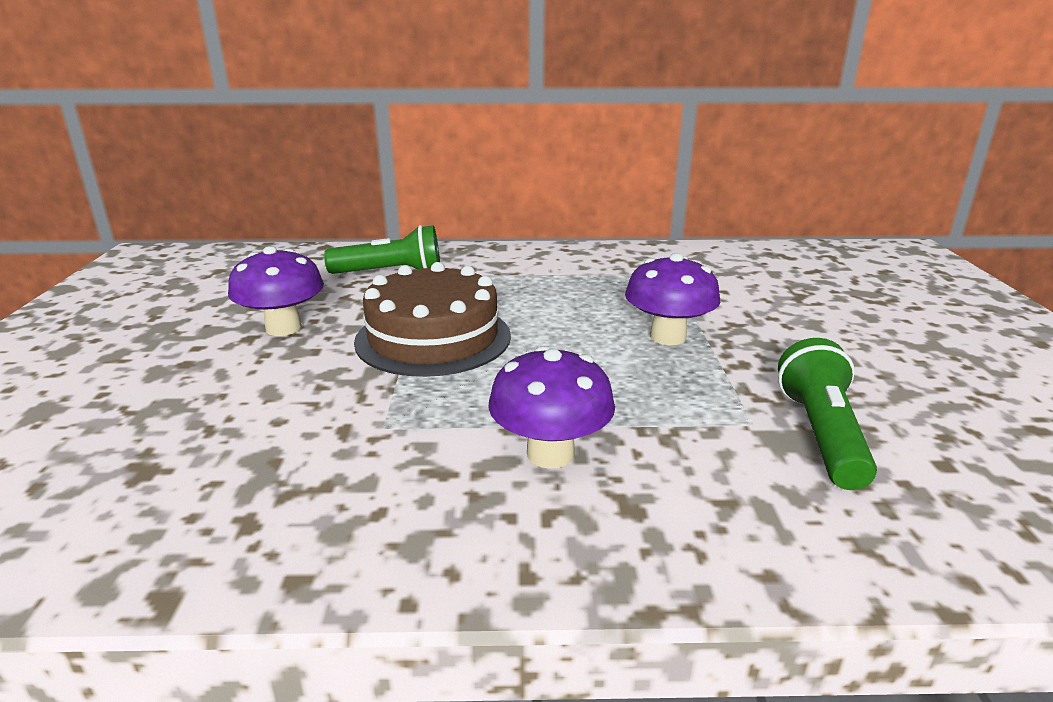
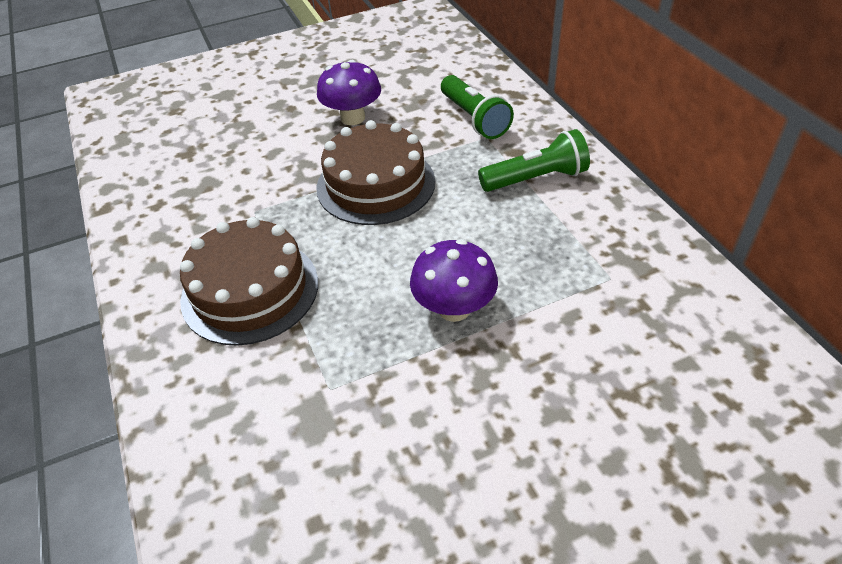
camera: 70 degrees right, 20 degrees up
(550, 453) = (250, 290): purple mushroom -> brown cake
(821, 434) = (329, 434): green flashlight -> green flashlight (536, 179)

